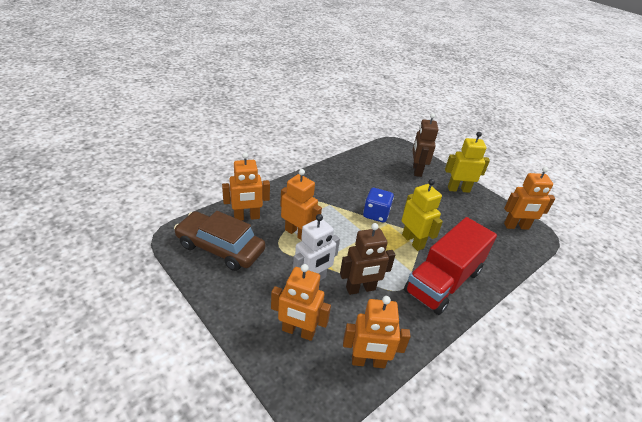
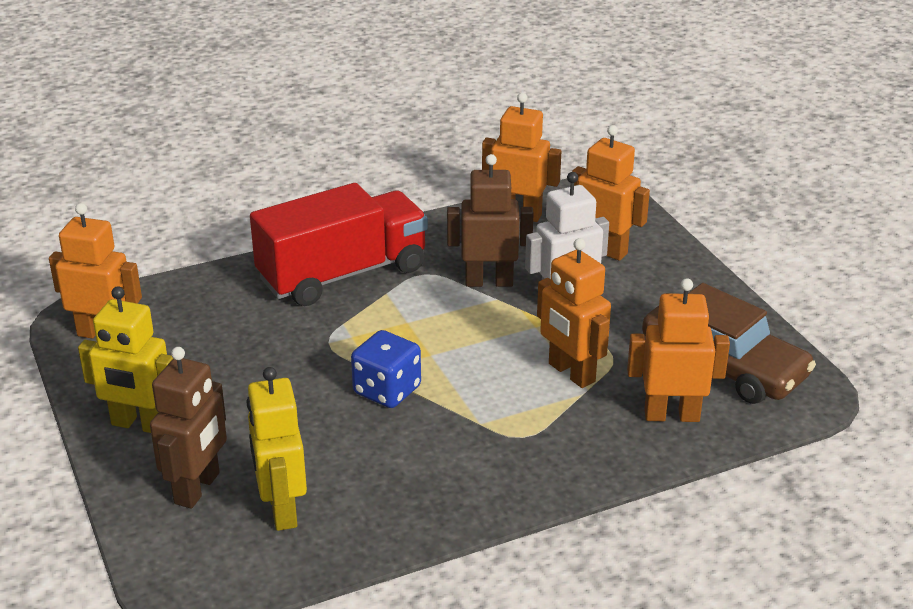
camera: 160 degrees left, 5 degrees down
(413, 241) = (347, 334): yellow robot -> yellow robot (281, 510)

